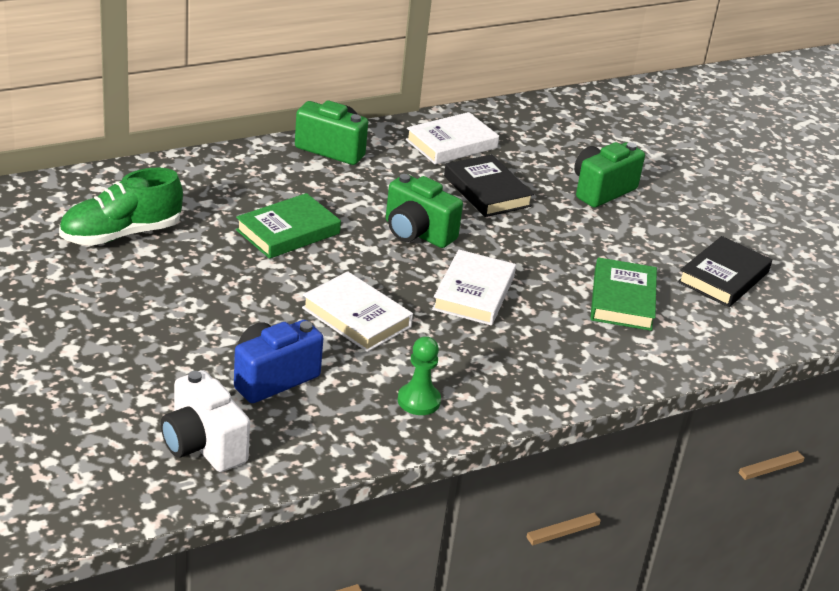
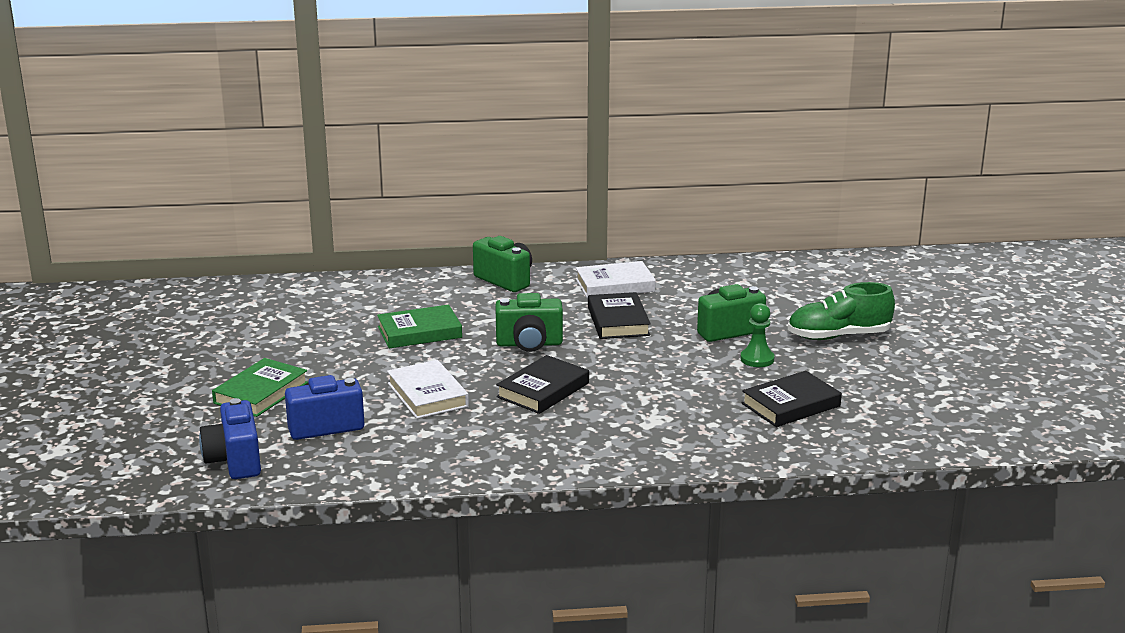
camera: 25 degrees right, 10 degrees down
(121, 234) = (285, 321): green shoe -> green shoe (838, 336)
(203, 445) = (235, 461): white camera -> blue camera
(417, 233) = (529, 344): green camera -> green camera turned 60 degrees counterclockwise
(418, 401) = (431, 456): green pawn -> green pawn (757, 359)
(473, 293) = (543, 390): white book -> black book
(622, 300) = (676, 410): green book -> green book (261, 393)

